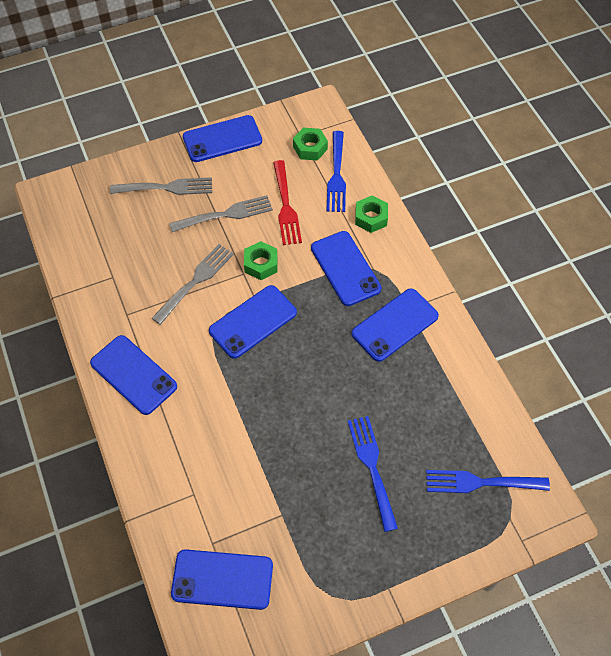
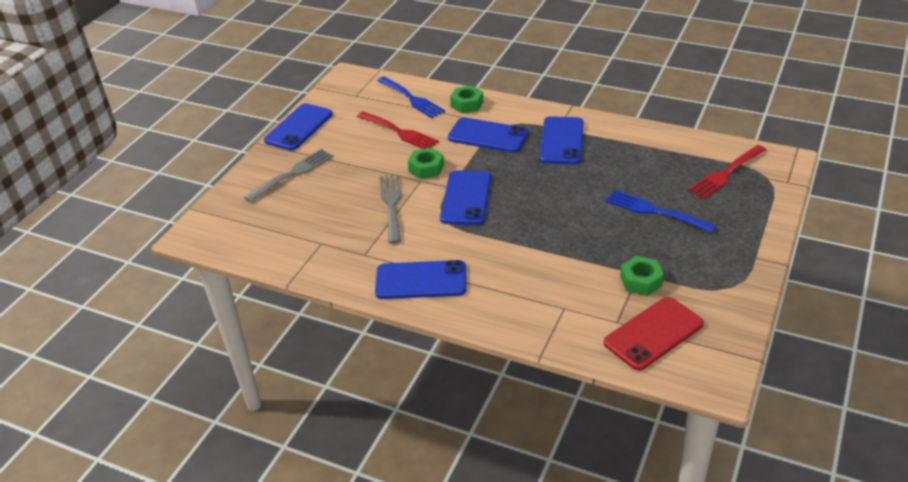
camera: 40 degrees left, 20 degrees down
(222, 579) = (653, 333): blue phone -> red phone
(225, 214) = (361, 160): grey fork -> none
(310, 148) = (372, 97): green nut -> green nut (641, 281)
(481, 482) = (725, 173): blue fork -> red fork

